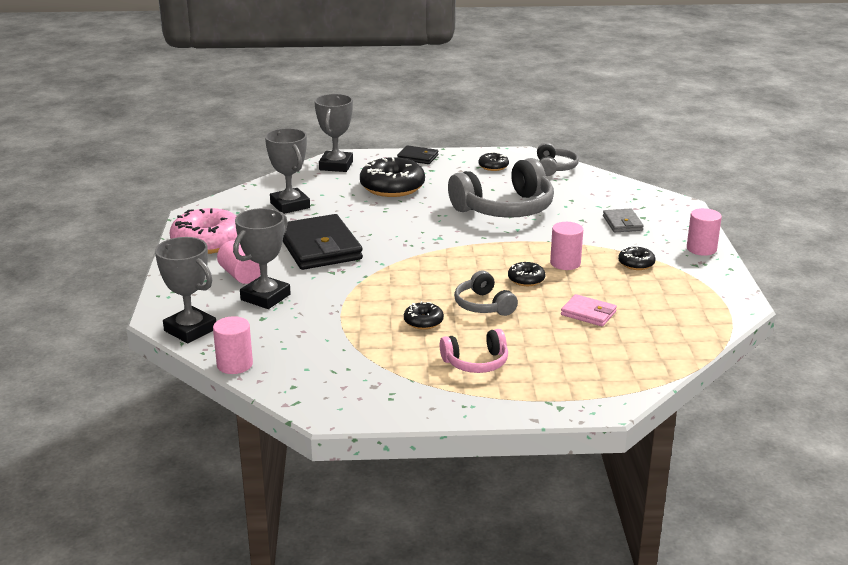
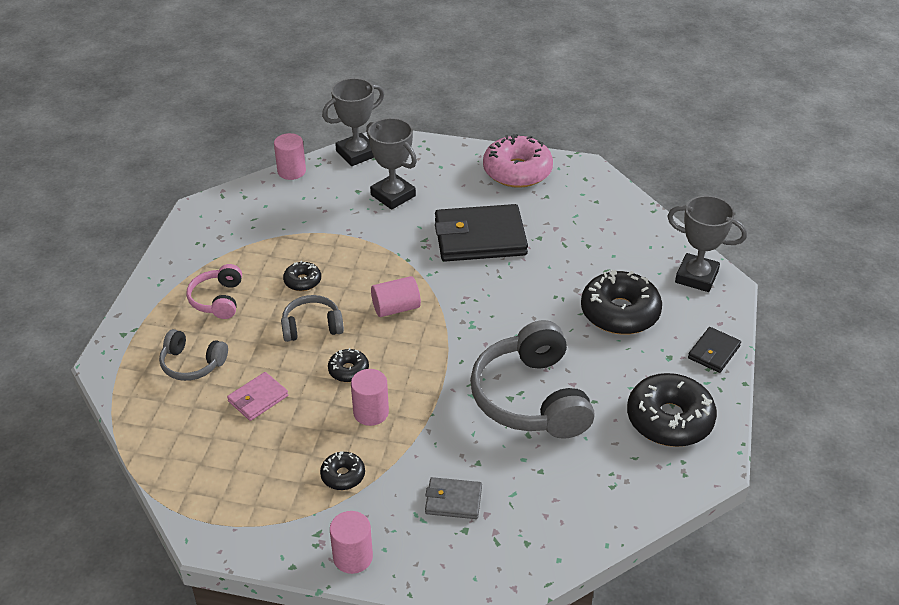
camera: 105 degrees right, 15 degrees up
(241, 275) = (441, 185): pink cylinder -> pink cylinder (396, 308)
(290, 205) = (588, 229): grey trophy -> none
(493, 166) = (669, 419): black donut -> black donut, size x2.05
(554, 168) = (653, 484): grey headphones -> grey headphones (192, 364)

